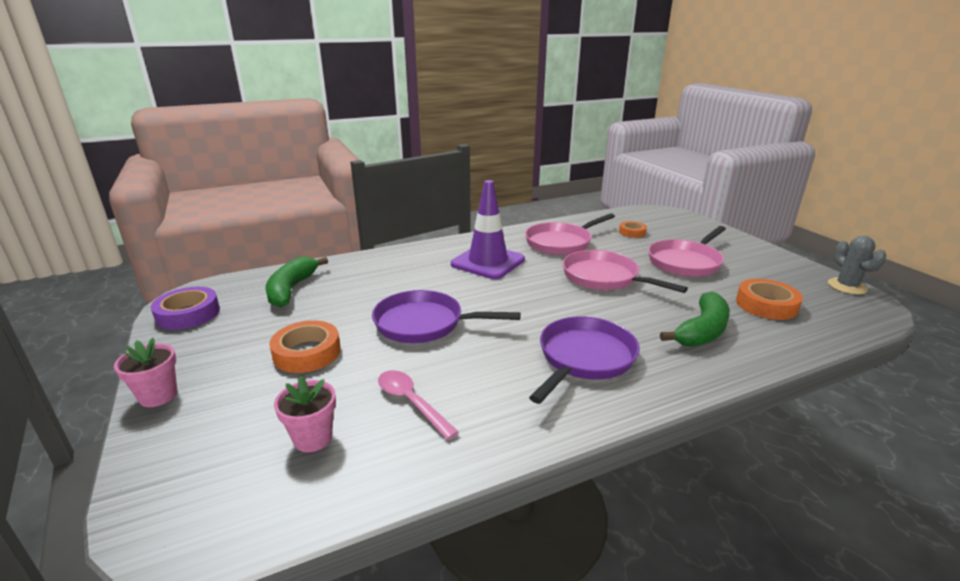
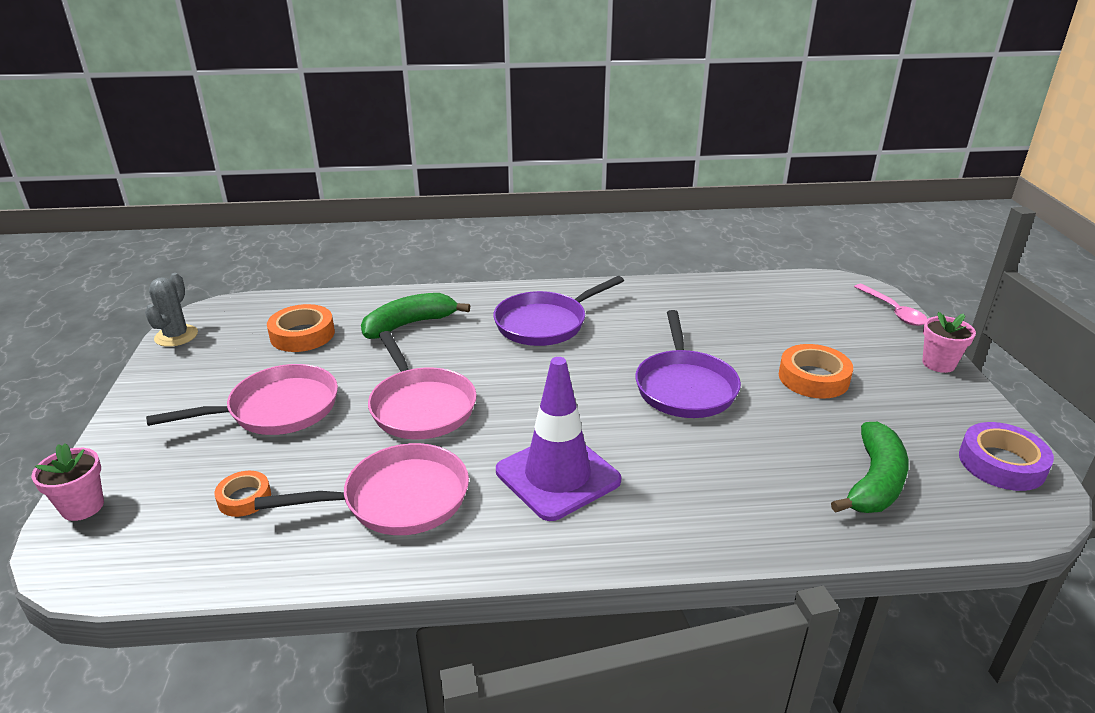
camera: 160 degrees left, 5 degrees up
(313, 438) = (785, 312): pink flower pot -> pink flower pot (82, 507)
(411, 402) = (710, 320): pink spoon -> pink spoon (893, 311)
(424, 323) = (684, 386): purple pan -> purple pan turned 60 degrees clockwise

